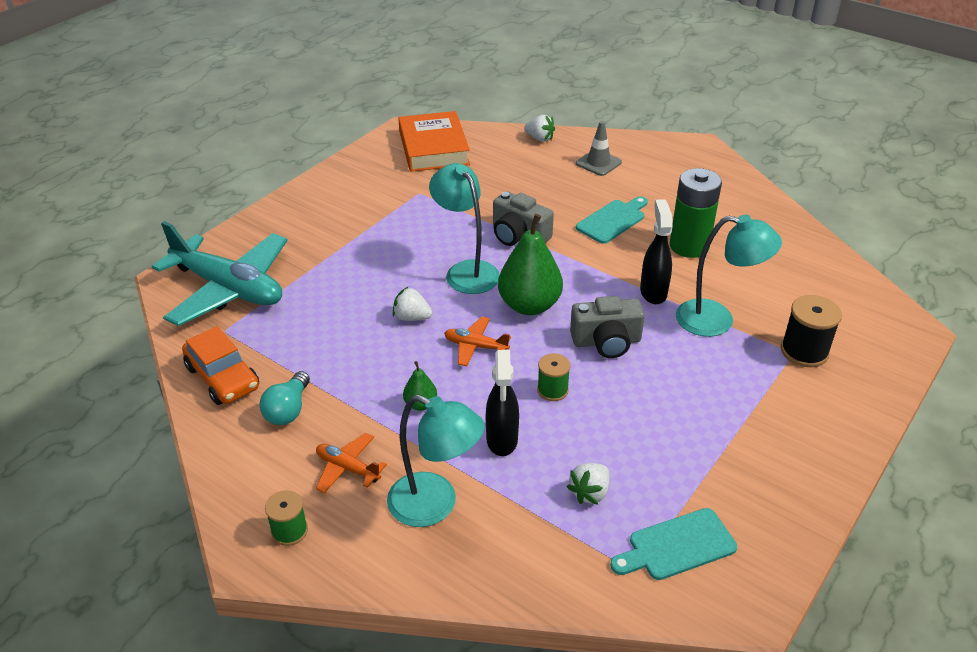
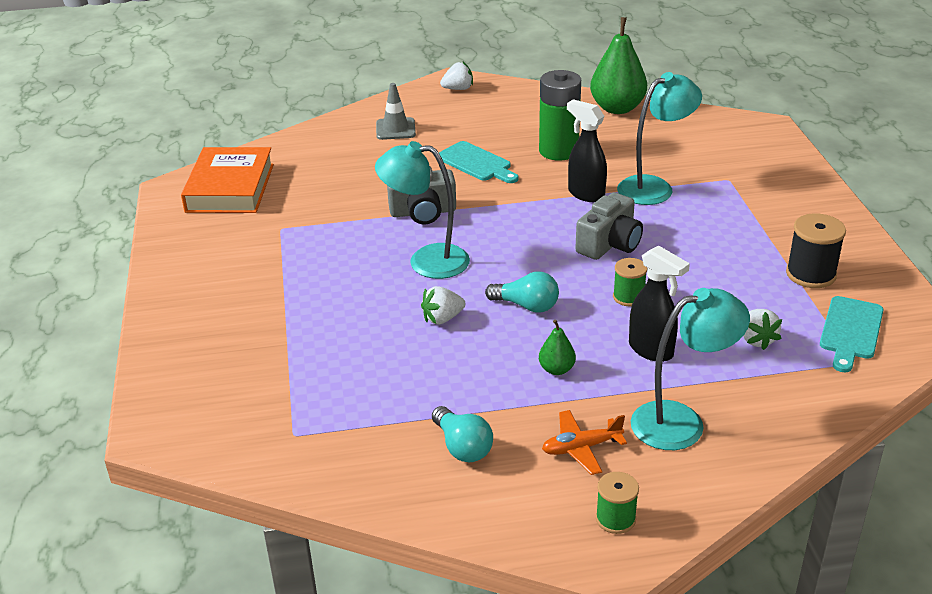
camera: 45 degrees left, 5 degrees down
(223, 377) = (361, 467): orange car -> none
(229, 289) = (235, 402): turquoise plane -> none
(433, 148) = (230, 188): orange book -> orange book turned 60 degrees clockwise
(475, 346) = (527, 306): orange plane -> turquoise light bulb
(529, 305) = (517, 254): green pear -> green pear (617, 108)
(539, 138) = (315, 135): white strawberry -> white strawberry (458, 89)
(613, 220) = (476, 163): turquoise cutting board -> turquoise cutting board turned 135 degrees clockwise
(804, 351) = (733, 174): black spool -> black spool (810, 274)

